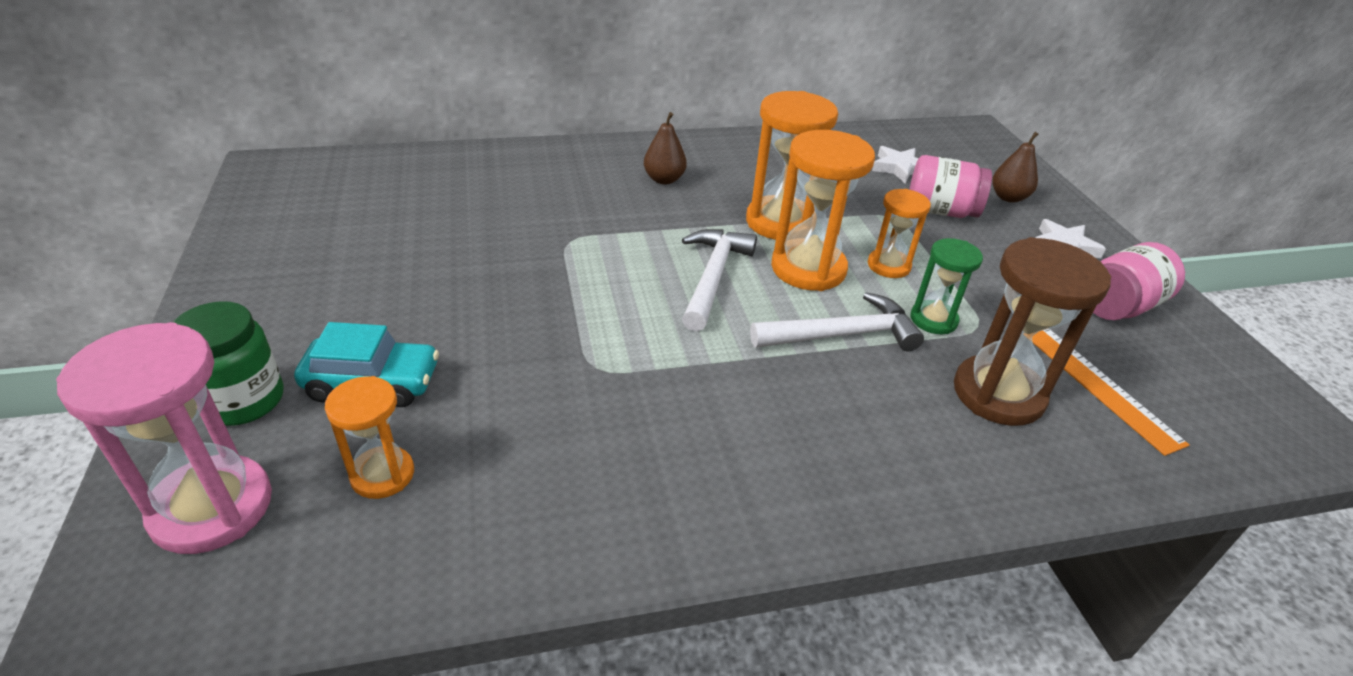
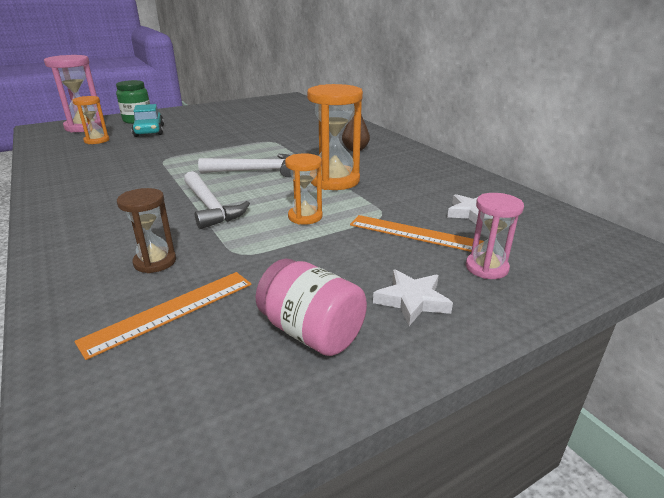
camera: 75 degrees right, 10 degrees down
(808, 268) = (282, 192): orange hourglass -> none
(933, 319) = (241, 235): green hourglass -> none
(940, 211) = (414, 233): pink jar -> orange ruler
(998, 394) = (155, 262): brown hourglass -> brown hourglass, size x0.58
(1008, 197) = (486, 268): brown pear -> pink hourglass

